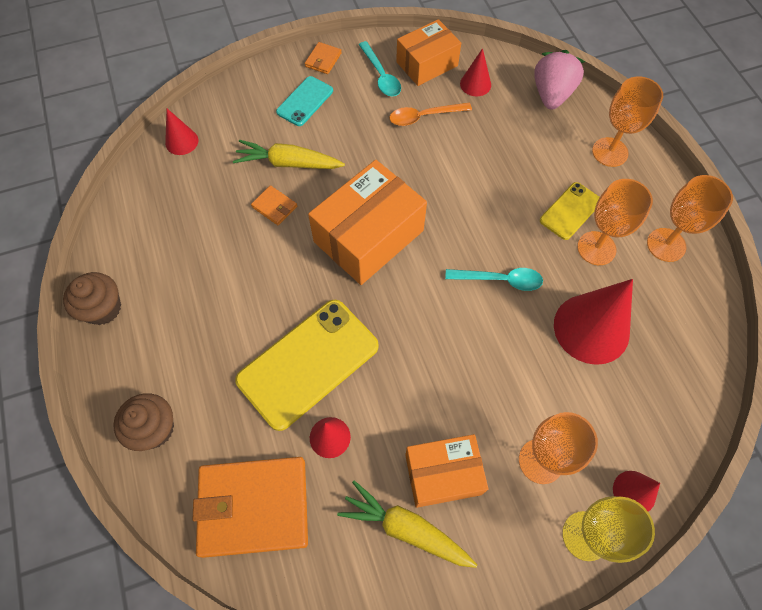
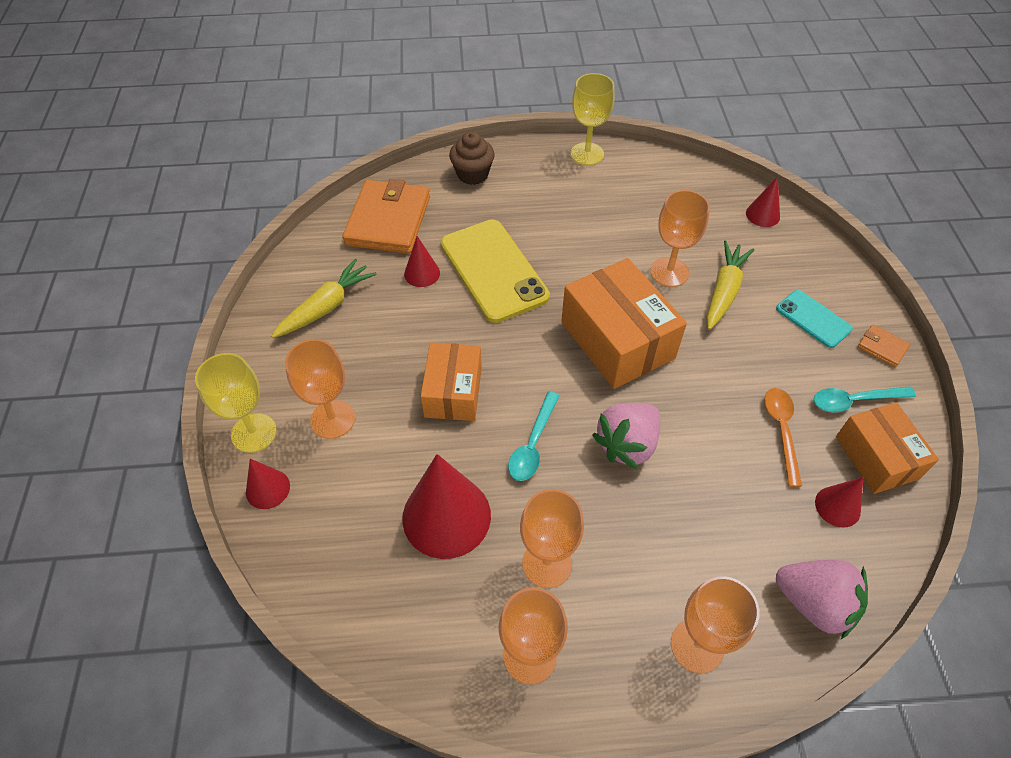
camera: 105 degrees right, 10 degrees down
(103, 308) = (587, 154): brown cupcake -> yellow goblet
(274, 207) = (669, 272): orange wallet -> orange goblet
(443, 474) = (356, 342): orange box -> orange box (453, 392)
(474, 212) = (627, 444): none -> pink strawberry
(570, 211) = (608, 553): yellow phone -> none

